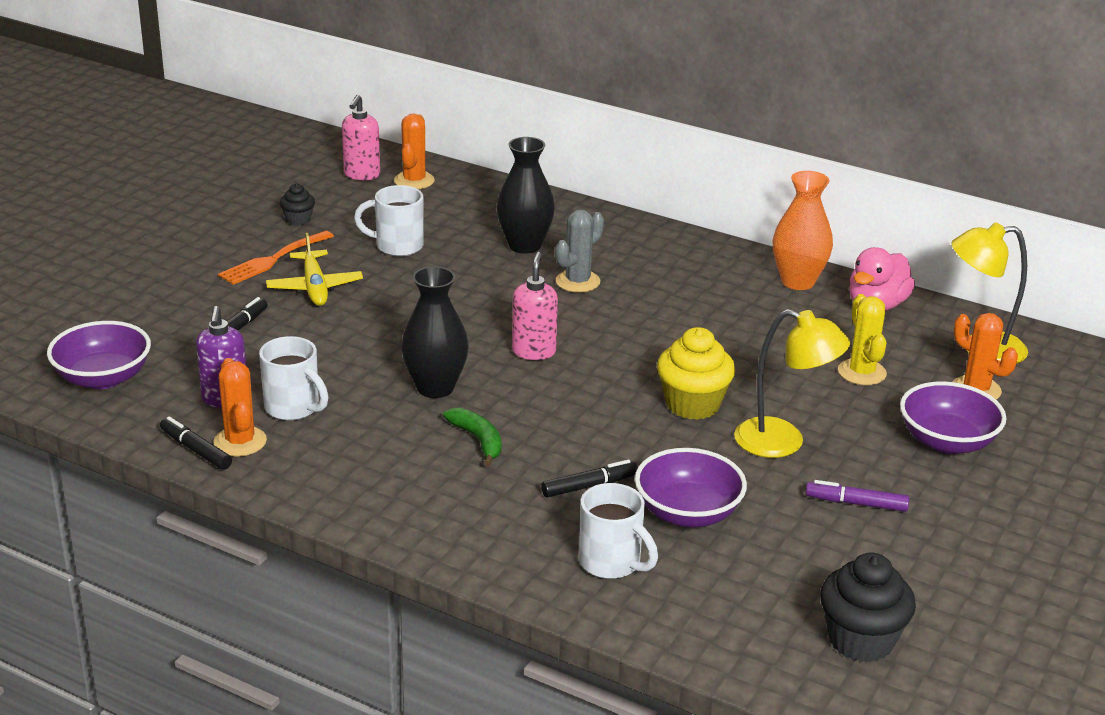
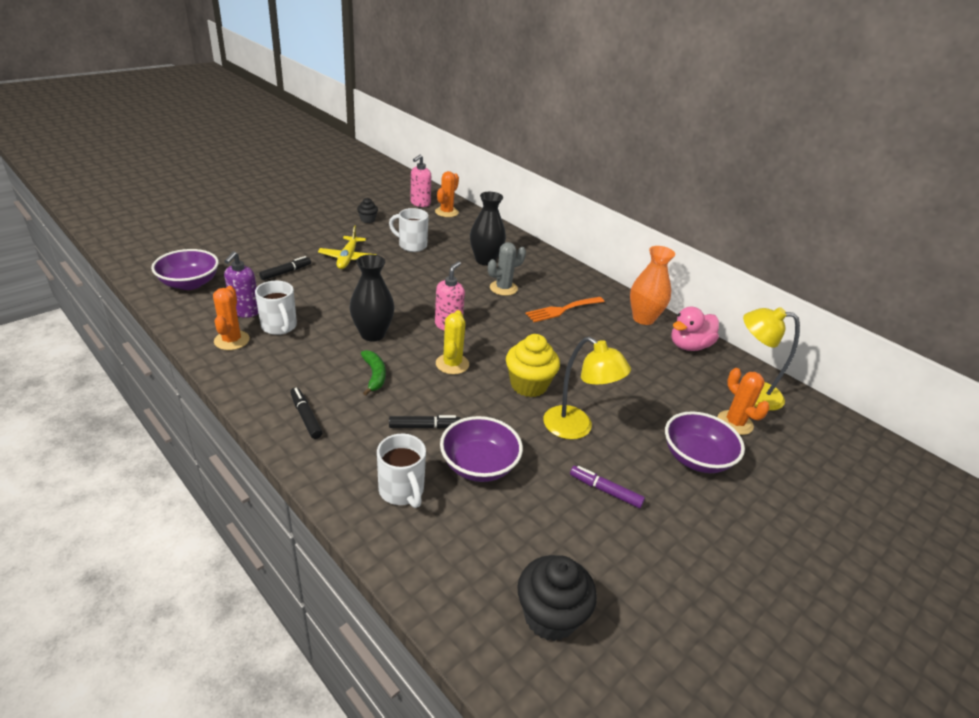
camera: 15 degrees right, 5 degrees up
(196, 450) = (202, 339): black marker -> black marker (306, 417)
(273, 260) = (337, 238): orange fork -> orange fork (562, 310)
(862, 372) = (657, 390): yellow cactus -> yellow cactus (452, 364)

